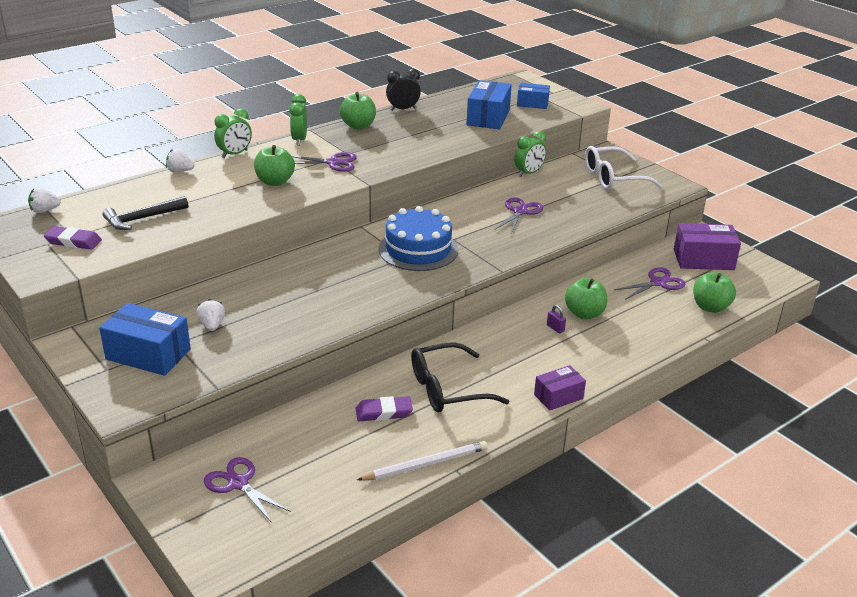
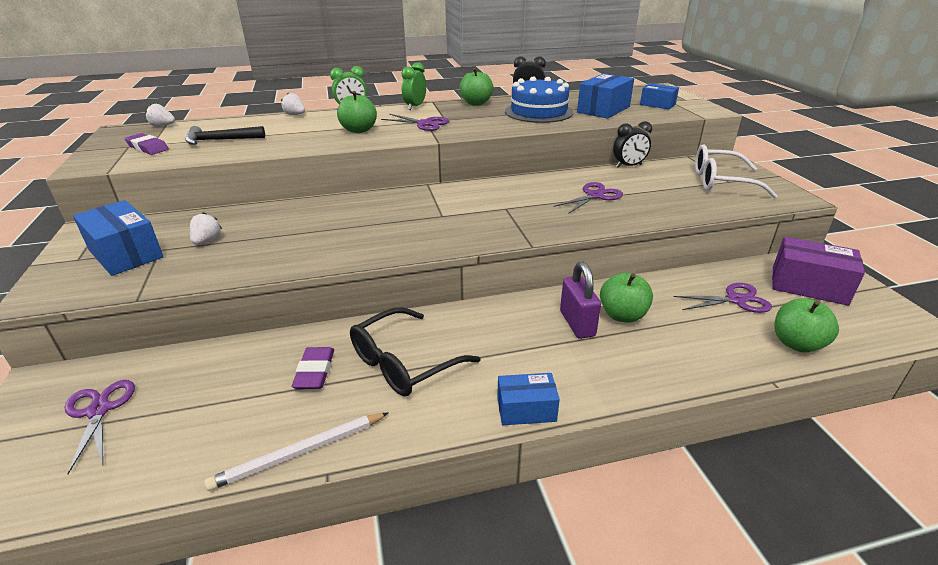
camera: 25 degrees right, 0 degrees up
(384, 412) = (315, 371): purple eraser -> purple eraser turned 75 degrees clockwise
(418, 249) = (462, 211): blue cake -> blue cake (539, 112)
(426, 464) = (299, 452): white pencil -> white pencil turned 150 degrees clockwise
(447, 389) = (404, 363): black glasses -> black glasses turned 45 degrees counterclockwise
(528, 173) = (628, 166): green clock -> black clock
(555, 328) = (577, 323): purple padlock -> purple padlock, size x2.12
(558, 396) = (526, 409): purple box -> blue box

